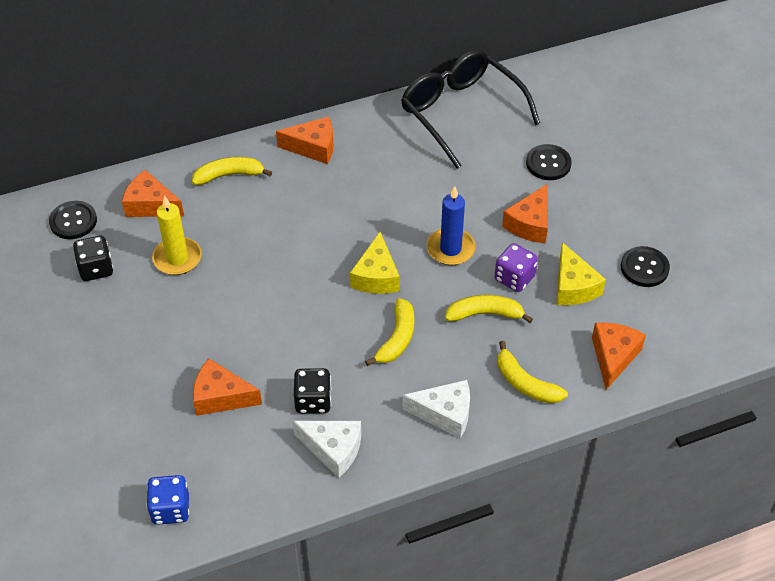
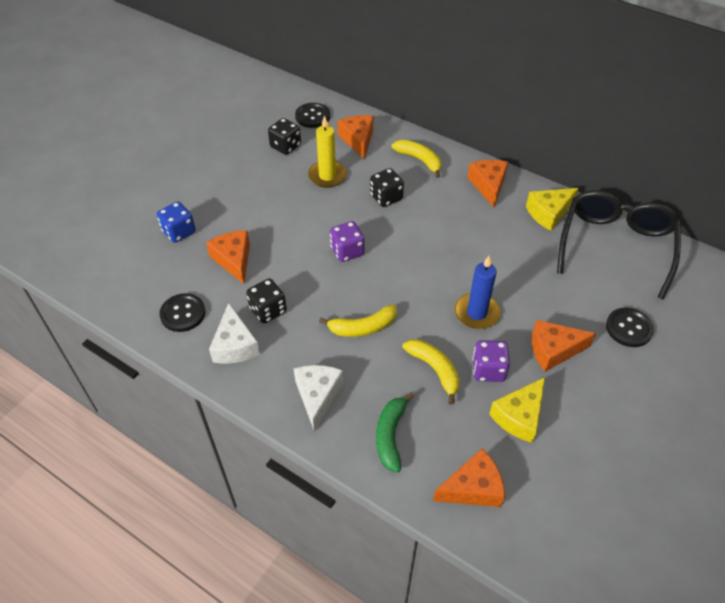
camera: 55 degrees right, 0 degrees up
(170, 509) = (127, 286): blue dice -> blue dice (179, 232)
(254, 230) = (386, 197): none -> black dice
(295, 299) = (347, 251): none -> purple dice
(313, 147) = (488, 186): orange cheese -> orange cheese turned 150 degrees counterclockwise
(376, 276) = (408, 283): yellow cheese -> yellow cheese (549, 213)
(445, 414) = (317, 396): white cheese -> white cheese turned 150 degrees counterclockwise
(525, 383) = (390, 435): yellow banana -> green banana
(644, 268) = (592, 460): black button -> black button (183, 313)

